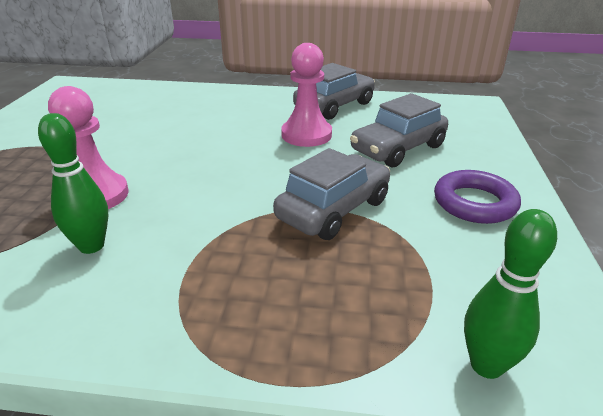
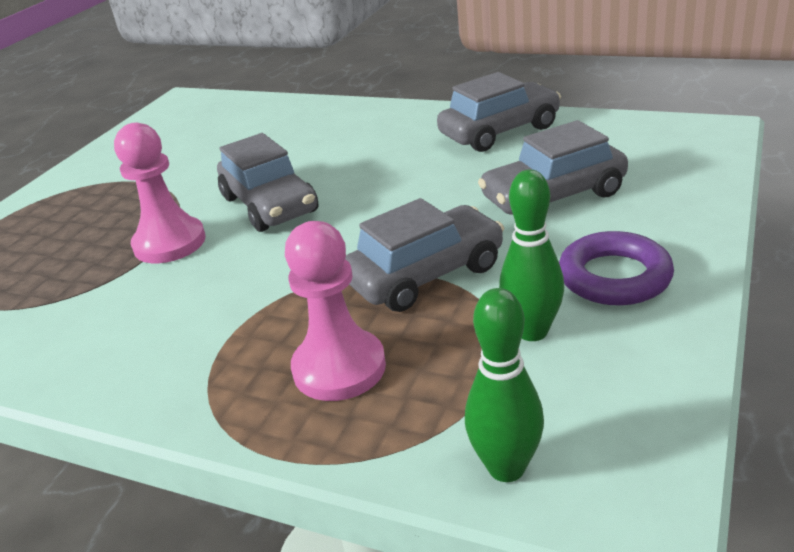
camera: 20 degrees right, 0 degrees up
(91, 246) = (147, 300): green bowling pin -> green bowling pin (532, 331)
(176, 161) = (269, 205): none -> grey car
(306, 135) = (441, 173): pink pawn -> pink pawn (339, 368)

